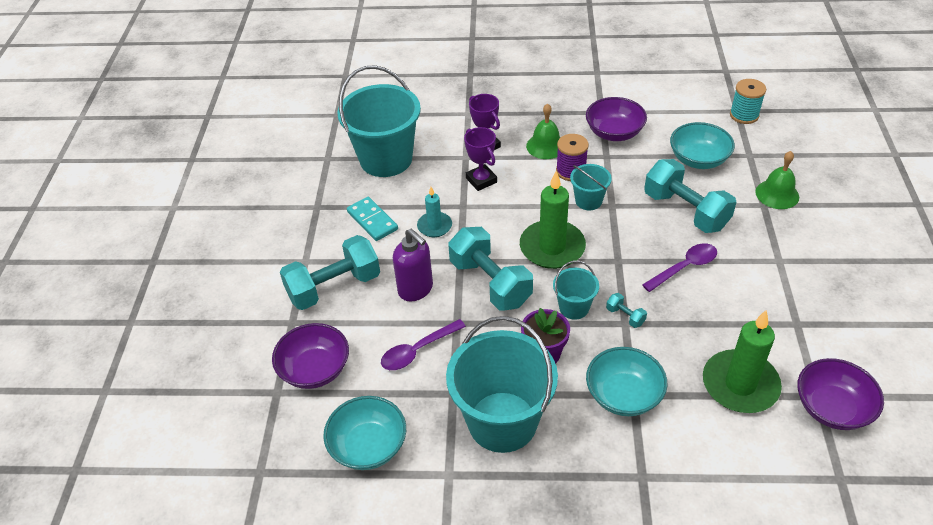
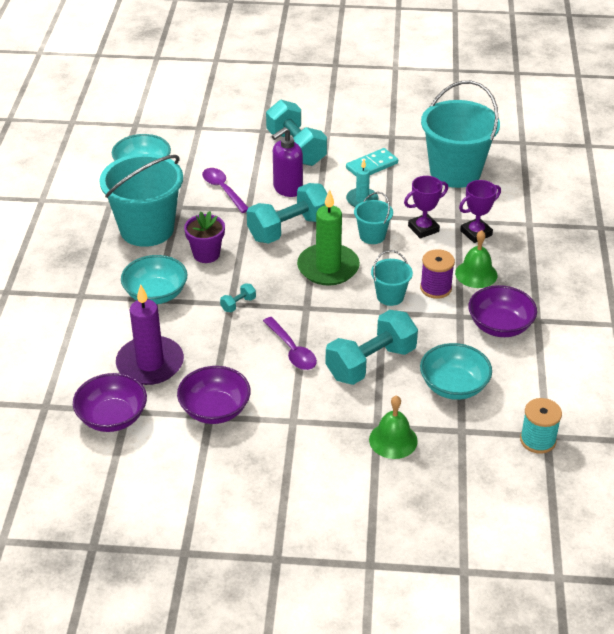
camera: 90 degrees right, 5 degrees down
(315, 369) = (215, 143): purple bowl -> purple bowl (215, 409)
(574, 307) = (253, 275): turquoise bucket -> turquoise bucket (372, 236)
(740, 384) = (150, 364): green candle -> purple candle

